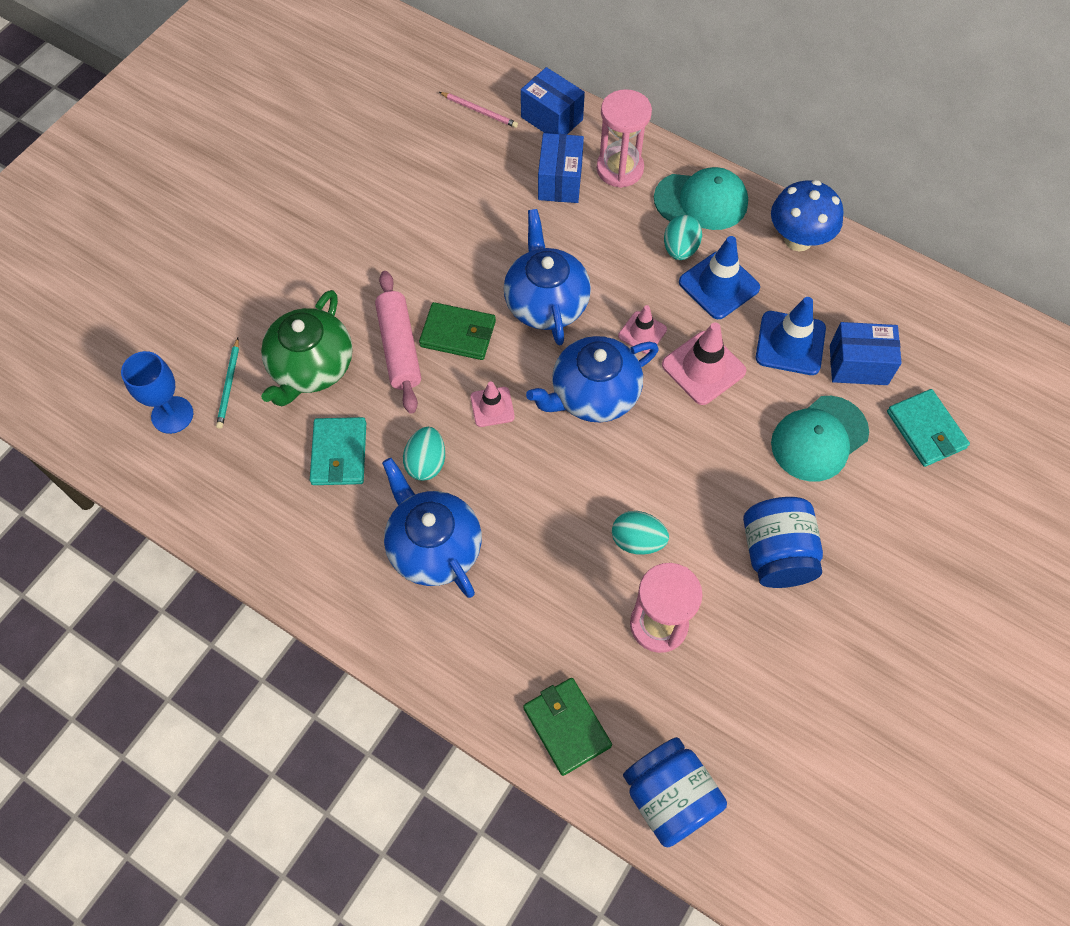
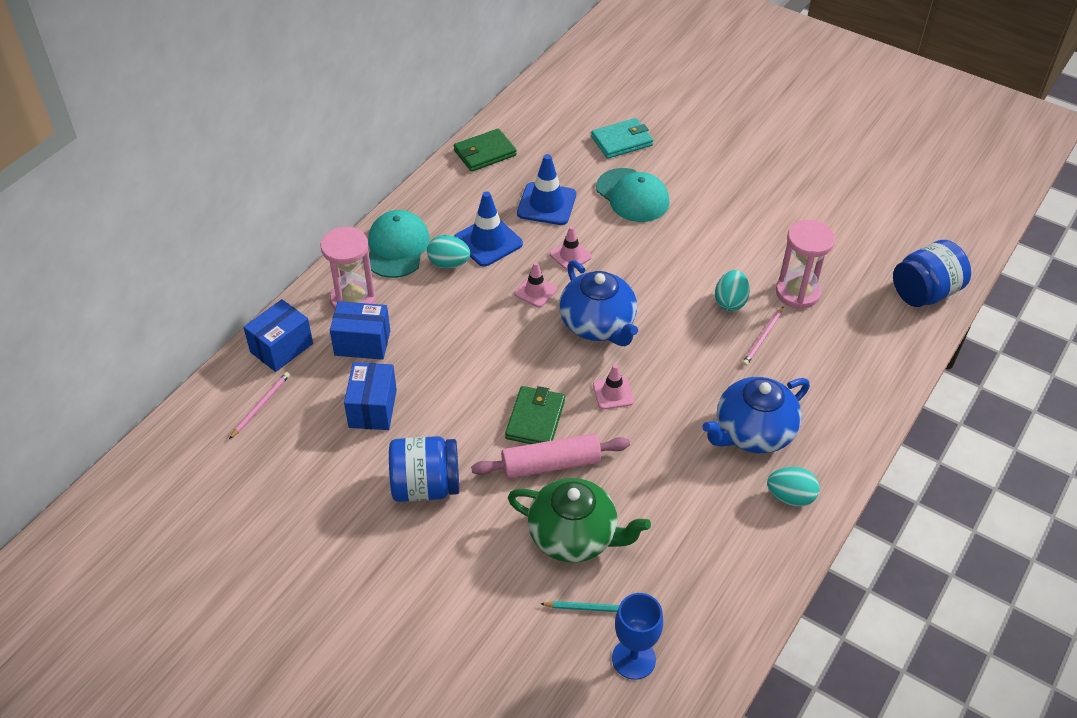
camera: 90 degrees left, 15 degrees down
(339, 453) = (668, 507): turquoise wallet -> none
(426, 463) = (672, 440): turquoise egg -> turquoise egg (790, 497)
(546, 303) = (502, 355): blue teapot -> none
(567, 727) = (888, 347): green wallet -> green wallet (485, 153)
(579, 573) = (763, 338): none -> pink pencil
(703, 368) = (570, 255): pink traffic cone -> pink traffic cone, size x0.60
(776, 554) = (731, 226): blue jar -> blue jar (425, 486)
(798, 239) = (444, 191): blue mushroom -> none
(858, 365) = (566, 169): blue box -> blue box (372, 408)

